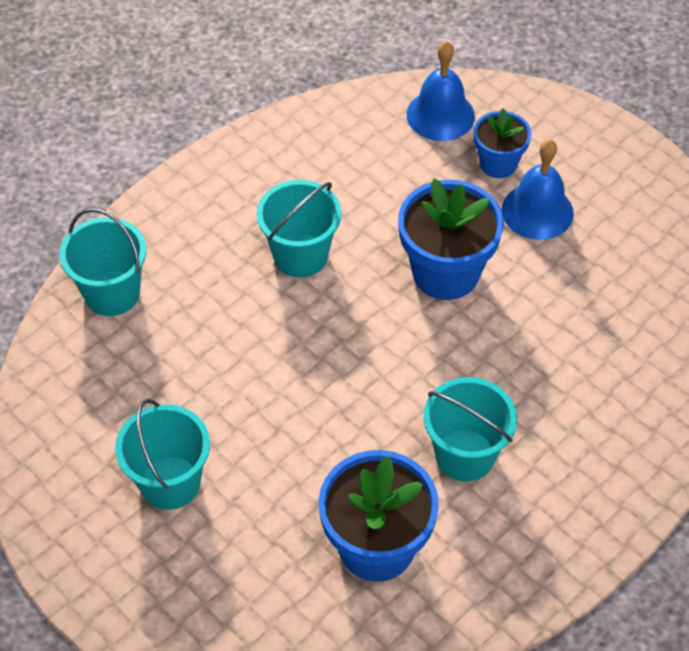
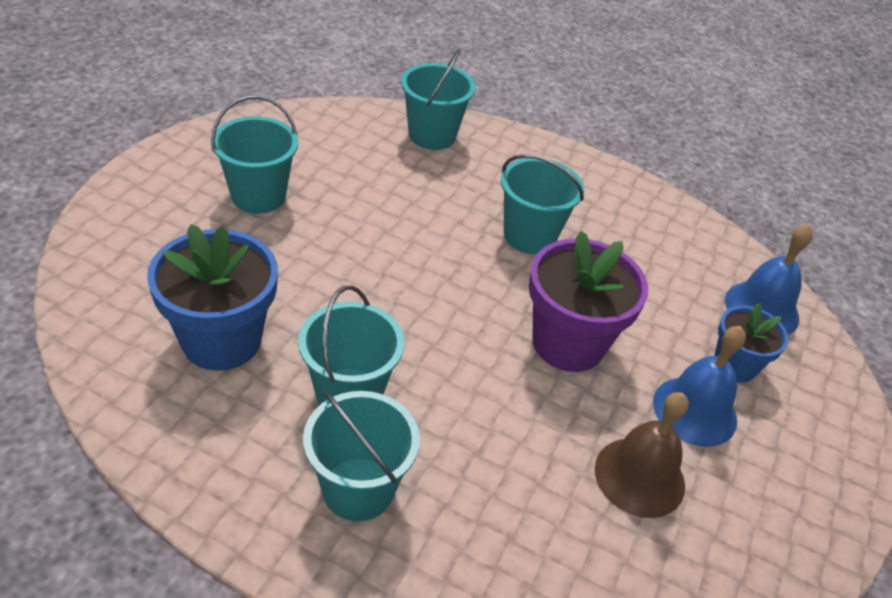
camera: 65 degrees right, 10 degrees down
(445, 272) = (568, 343): blue flower pot -> purple flower pot
(563, 469) = (358, 489): none -> turquoise bucket
(591, 274) = (639, 476): none -> brown bell

